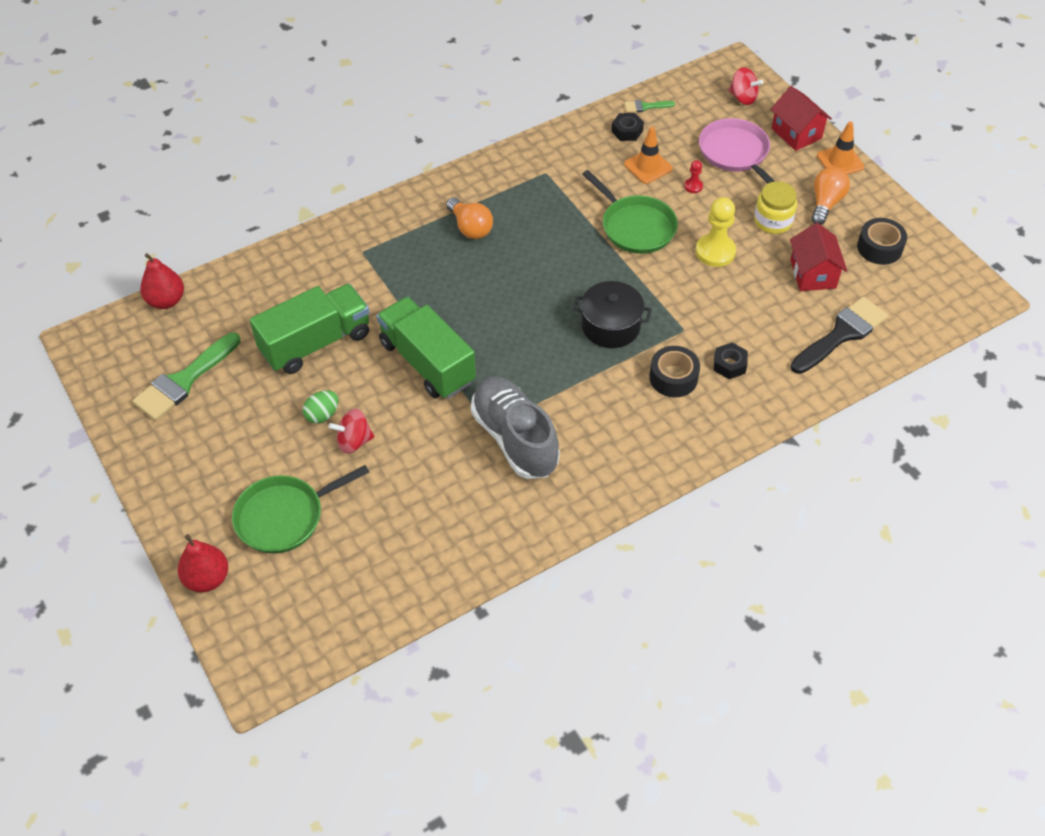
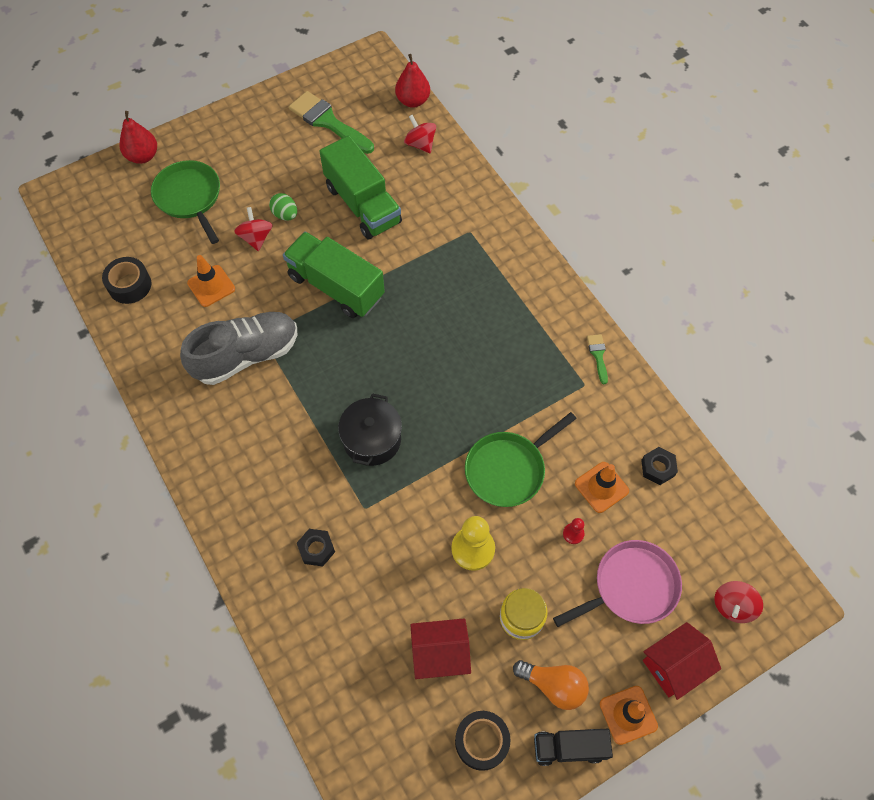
camera: 90 degrees right, 10 degrees up
(234, 293) = (420, 144): none -> red spinning top
(420, 480) = (211, 286): none -> orange traffic cone
(427, 362) = (336, 287): green truck -> green truck turned 105 degrees counterclockwise
(470, 227) = (502, 317): orange light bulb -> none
(645, 106) = (701, 490): green brush -> green brush (598, 355)
(673, 378) = (304, 493): black tape -> black tape (129, 285)
(842, 334) = (351, 674): black brush -> none
(872, 196) = (569, 748): none -> black truck

